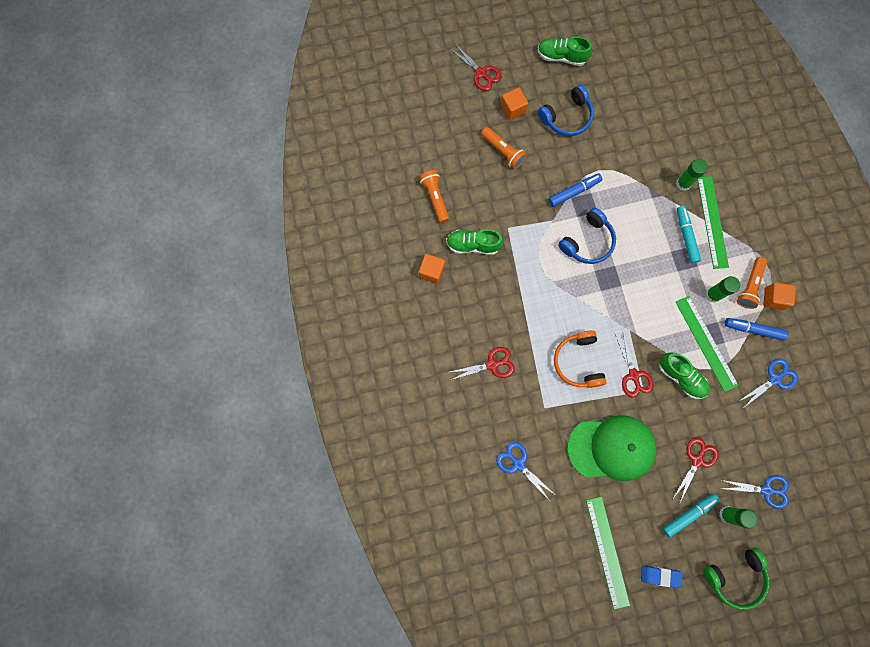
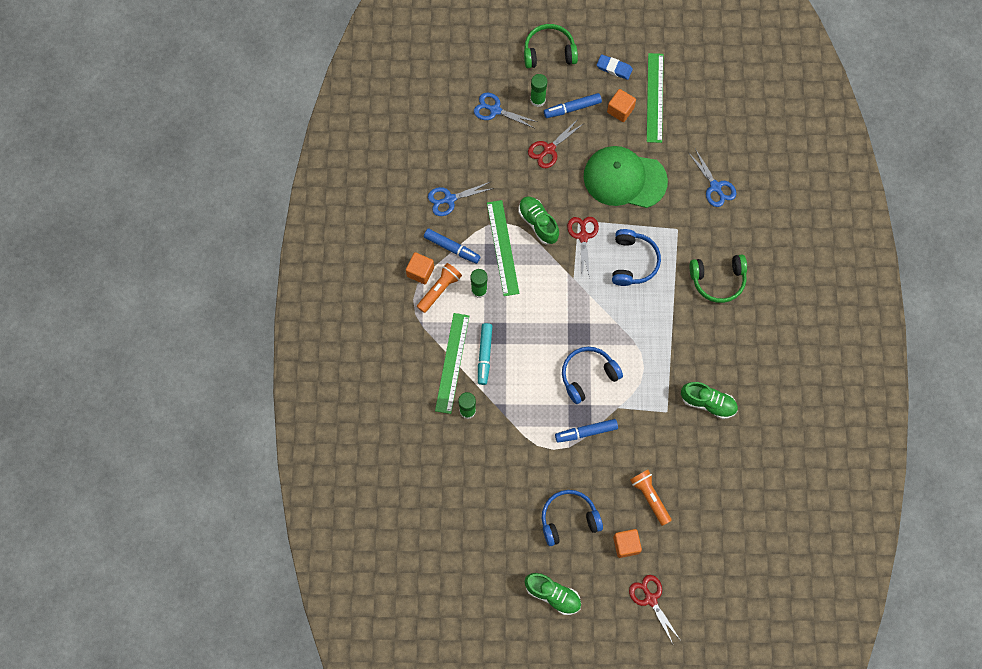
camera: 165 degrees left, 5 degrees down
(432, 271) = (757, 386): orange cube -> orange cube (620, 110)
(435, 198) = (736, 464): orange flashlight -> none
(492, 364) = (718, 280): red scissors -> green headphones
(578, 362) = (633, 261): orange headphones -> blue headphones
(688, 514) = (572, 108): turquoise marker -> blue marker

